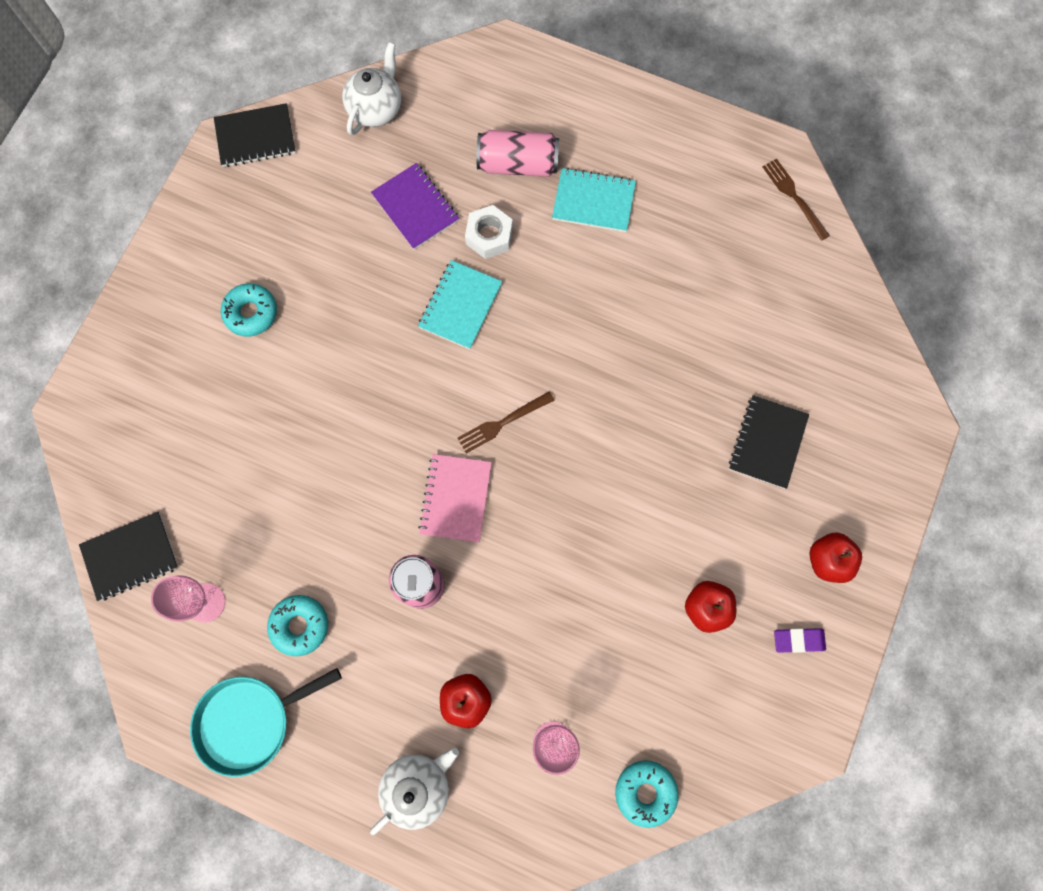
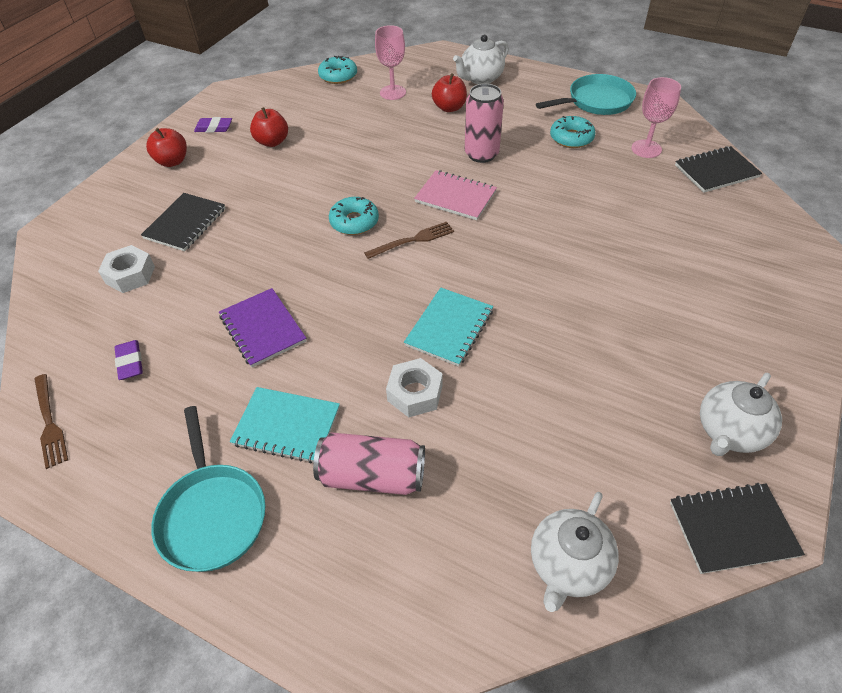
camera: 175 degrees left, 25 degrees down
(233, 210) = (729, 432): none -> white teapot
(251, 313) = (671, 328): turquoise donut -> turquoise donut (354, 222)
(415, 207) = (502, 427): purple notebook -> purple notebook (262, 329)
(455, 498) = (455, 197): pink notebook -> pink notebook turned 75 degrees counterclockwise
(633, 132) = (212, 514): none -> turquoise pan
(751, 257) = (130, 362): none -> purple eraser
(797, 362) = (130, 275): none -> white nut

